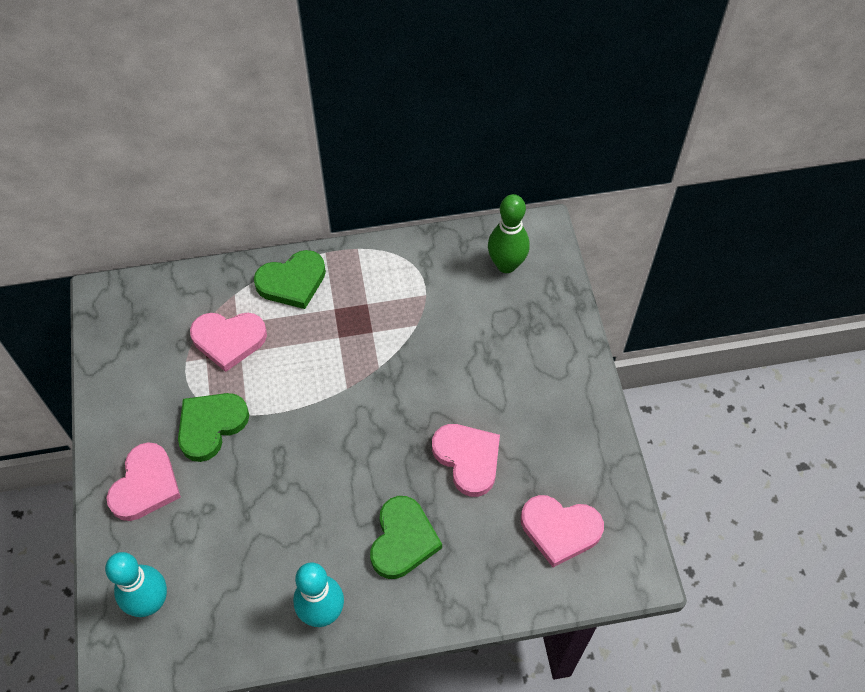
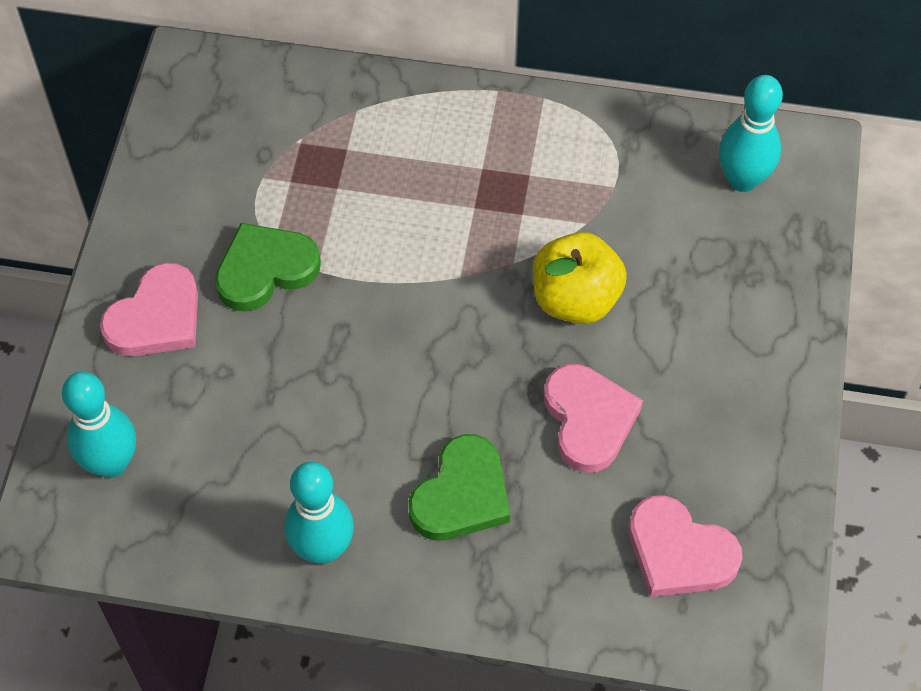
camera: 20 degrees right, 0 degrees up
(229, 340) = (328, 167): pink heart -> none
(292, 282) = (439, 116): green heart -> none
(429, 379) = (575, 299): none -> yellow apple
(506, 265) = (742, 180): green bowling pin -> turquoise bowling pin

